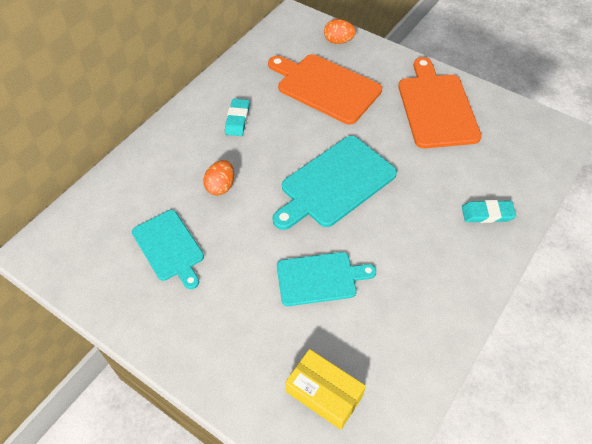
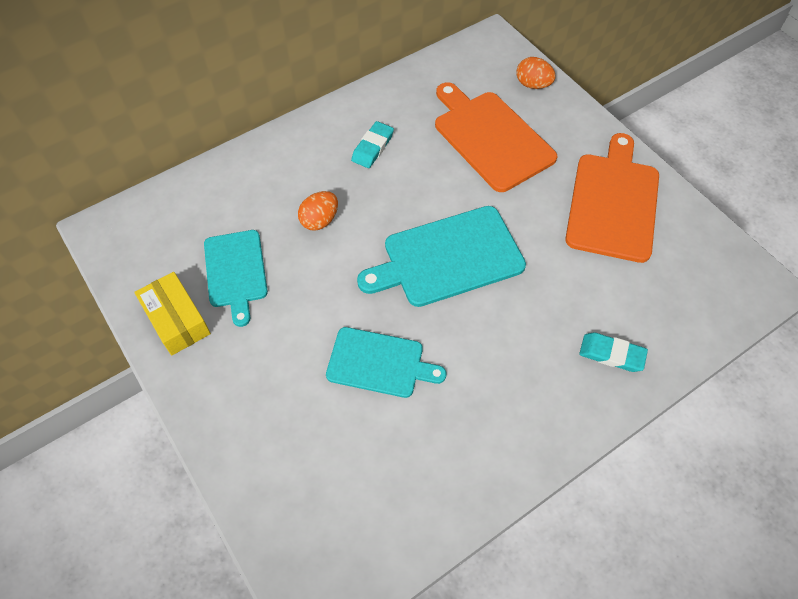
camera: 20 degrees right, 5 degrees up
(324, 393) = (325, 494): yellow box -> yellow box (177, 320)

